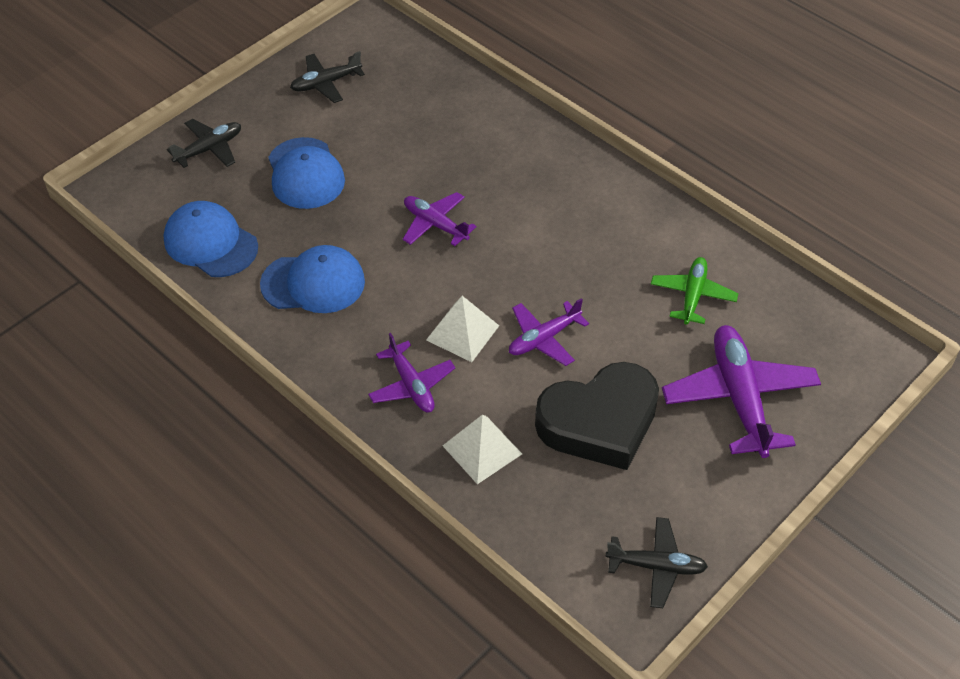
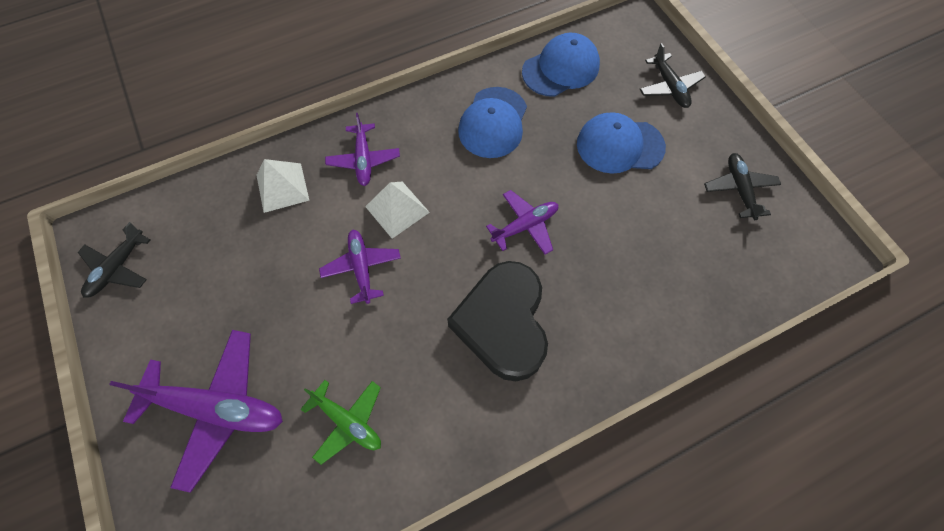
camera: 110 degrees right, 15 degrees up
(411, 385) = (364, 159): purple plane -> purple plane turned 90 degrees counterclockwise
(599, 422) = (259, 279): black heart -> black heart (503, 324)

